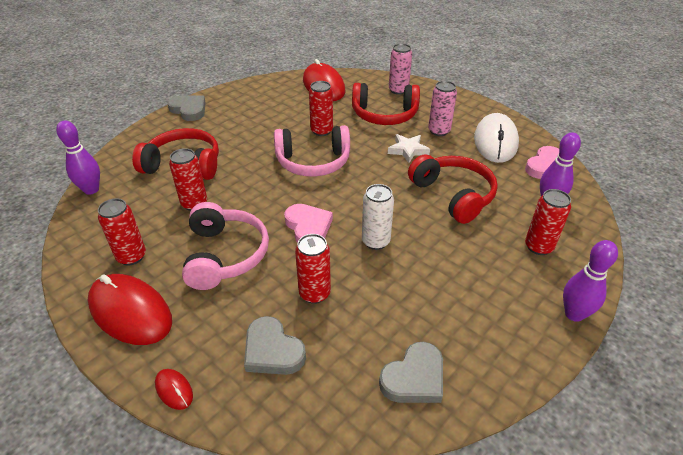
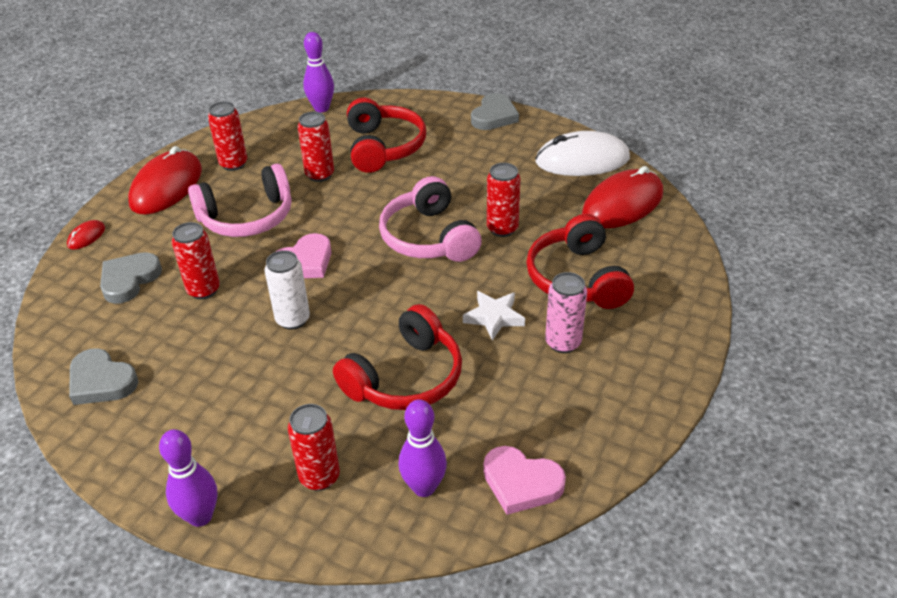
camera: 75 degrees right, 0 degrees up
(398, 90) = (661, 280): pink can -> none
(495, 141) = (567, 412): white mouse -> white mouse (582, 160)

